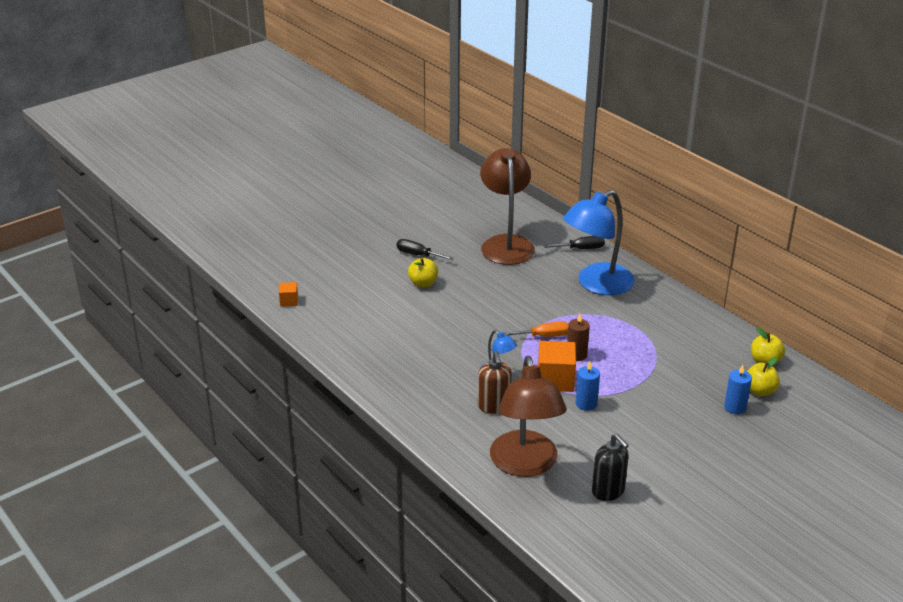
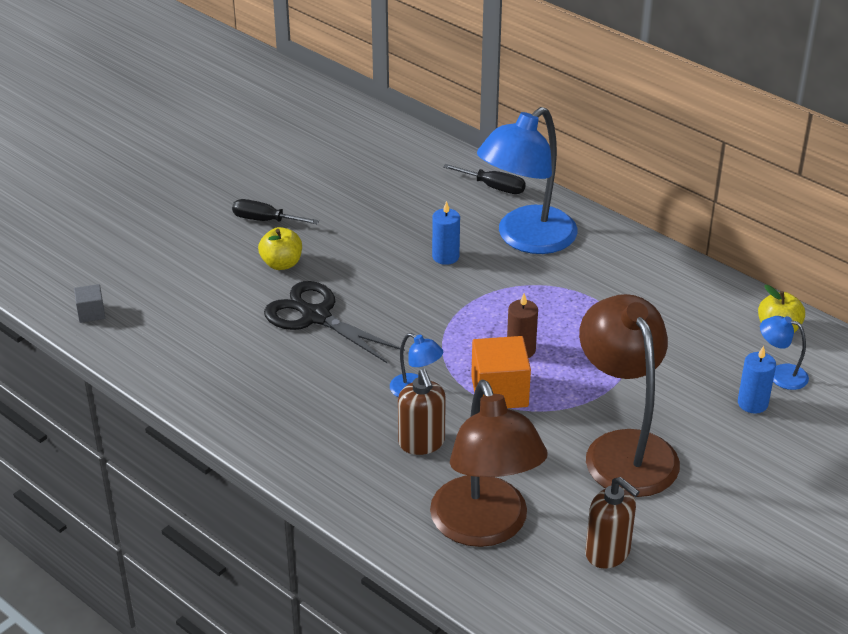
camera: 10 degrees left, 5 degrees up
(289, 301) = (91, 313): orange cube -> grey cube
(439, 319) = (316, 316): none -> black scissors
(506, 244) = (387, 190): brown lamp -> brown lamp (624, 449)
(544, 336) = (469, 326): orange screwdriver -> none
(581, 249) = (493, 187): black screwdriver -> black screwdriver turned 45 degrees clockwise
(586, 404) = (549, 423): blue candle -> blue candle (445, 256)
(608, 491) = (608, 553): black soap dispenser -> brown soap dispenser
(759, 391) = (780, 375): yellow apple -> blue lamp

